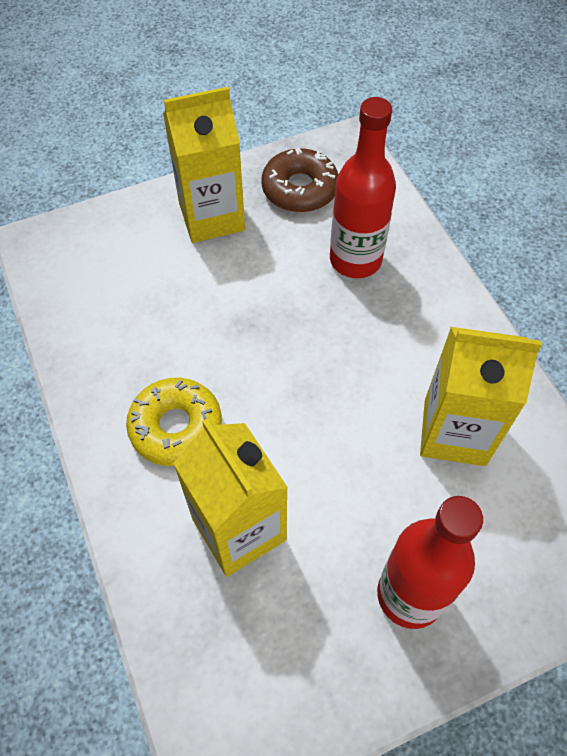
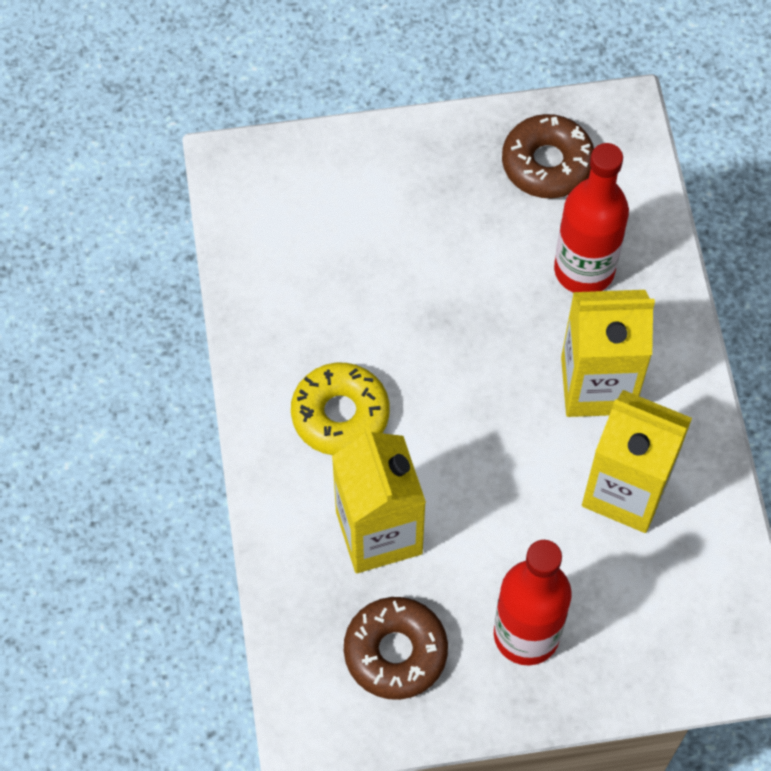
camera: 15 degrees right, 5 degrees up
(211, 217) = (435, 177): yellow carton -> yellow carton (597, 385)
(287, 649) = (395, 652): none -> brown donut

